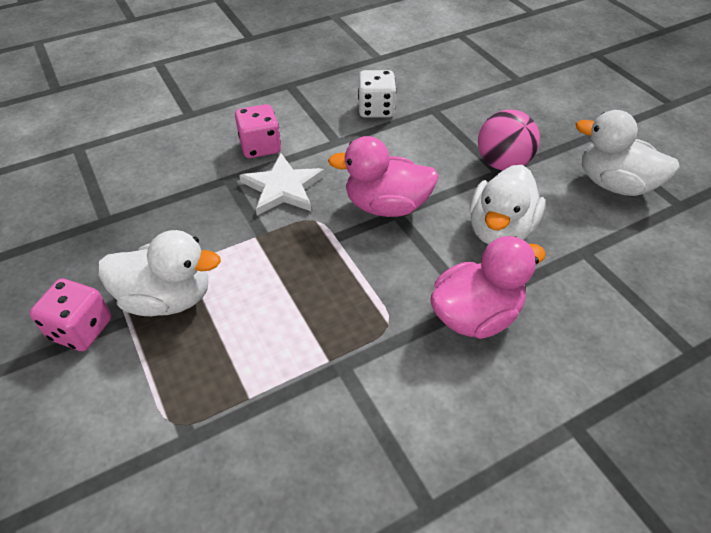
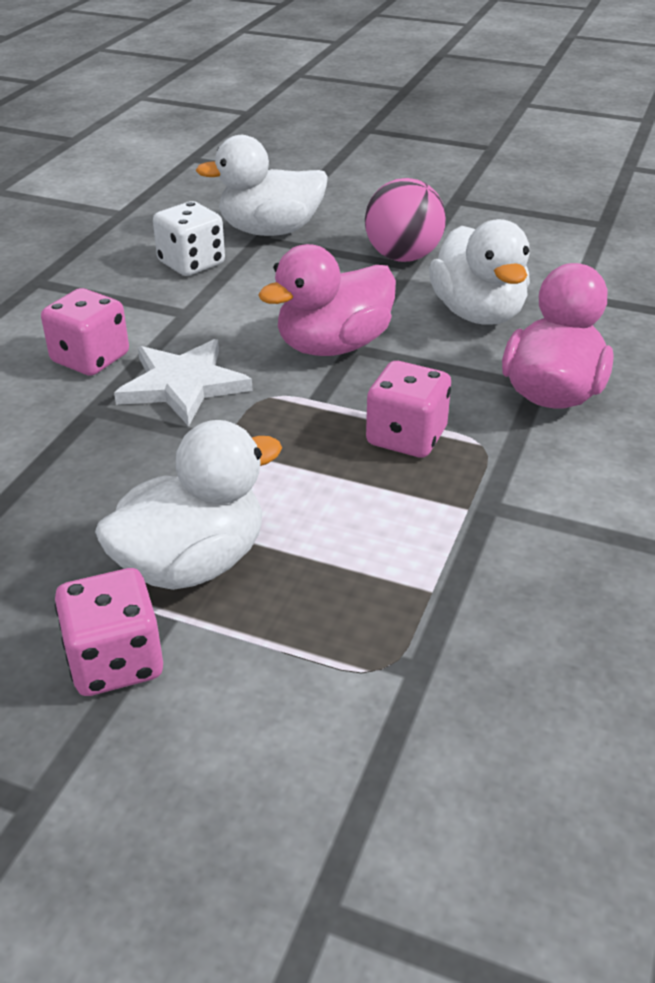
camera: 40 degrees left, 10 degrees down
(353, 291) = (406, 437): none -> pink dice
(614, 184) = (529, 231): white duck -> white duck (270, 231)

